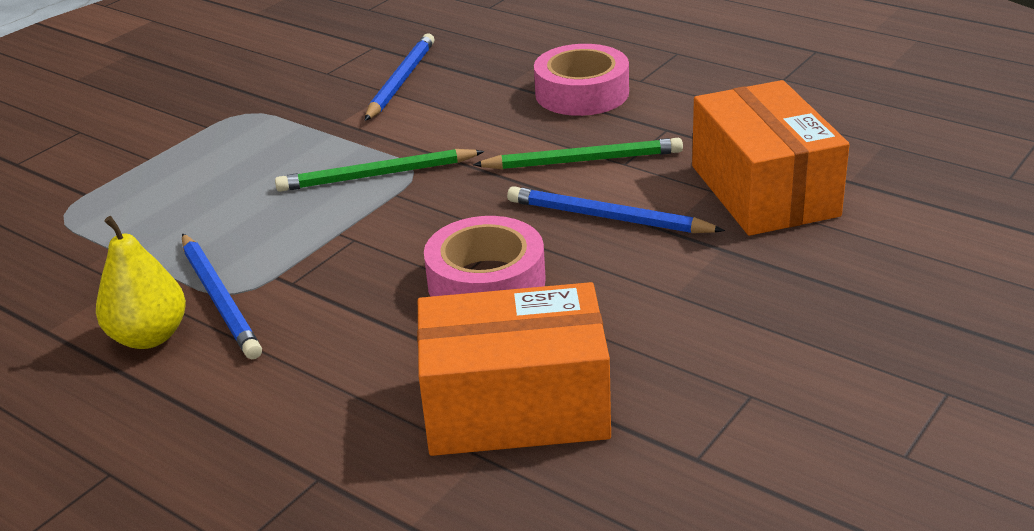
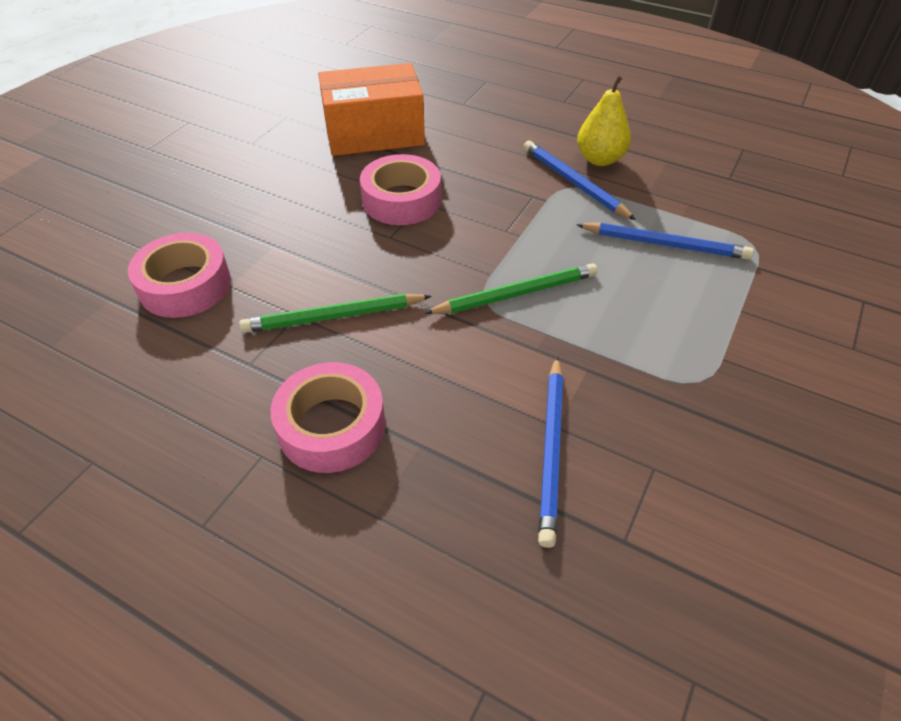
camera: 170 degrees right, 15 degrees up
(608, 217) = (316, 254): blue pencil -> blue pencil (664, 244)
(764, 190) = (185, 285): orange box -> pink tape

